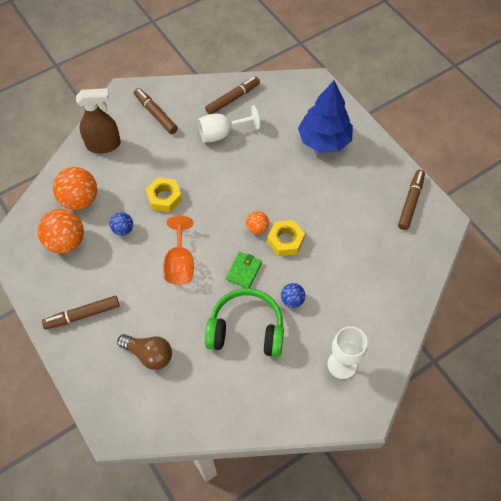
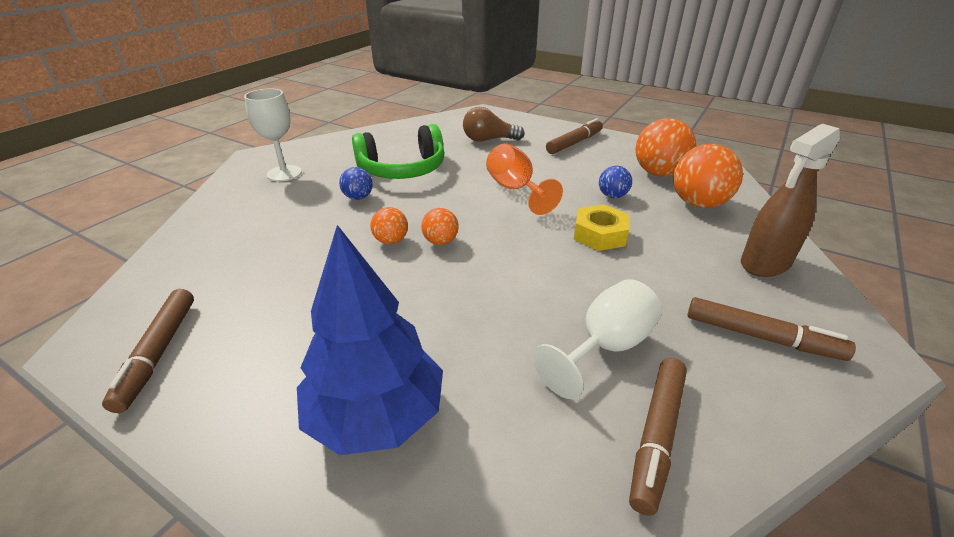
camera: 155 degrees right, 25 degrees down
(244, 271) = (433, 203): green wallet -> none
(285, 241) = (391, 241): yellow nut -> orange ball

